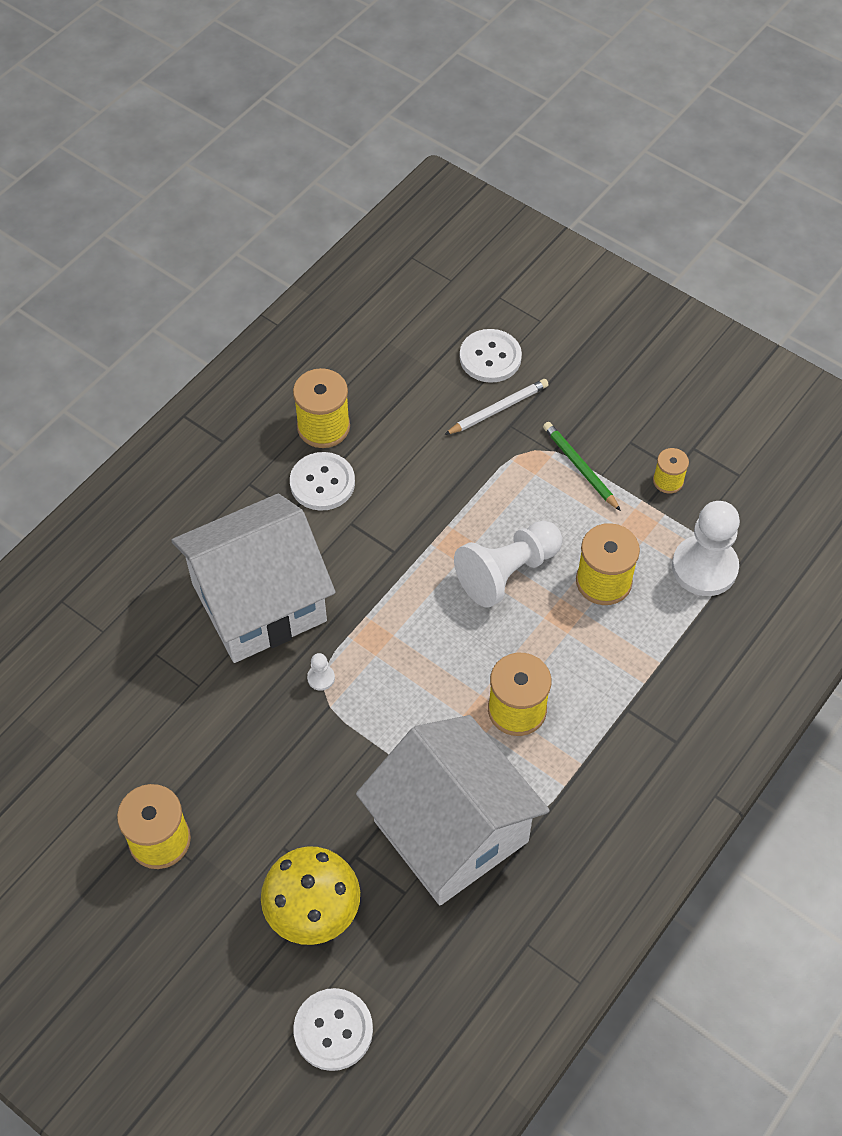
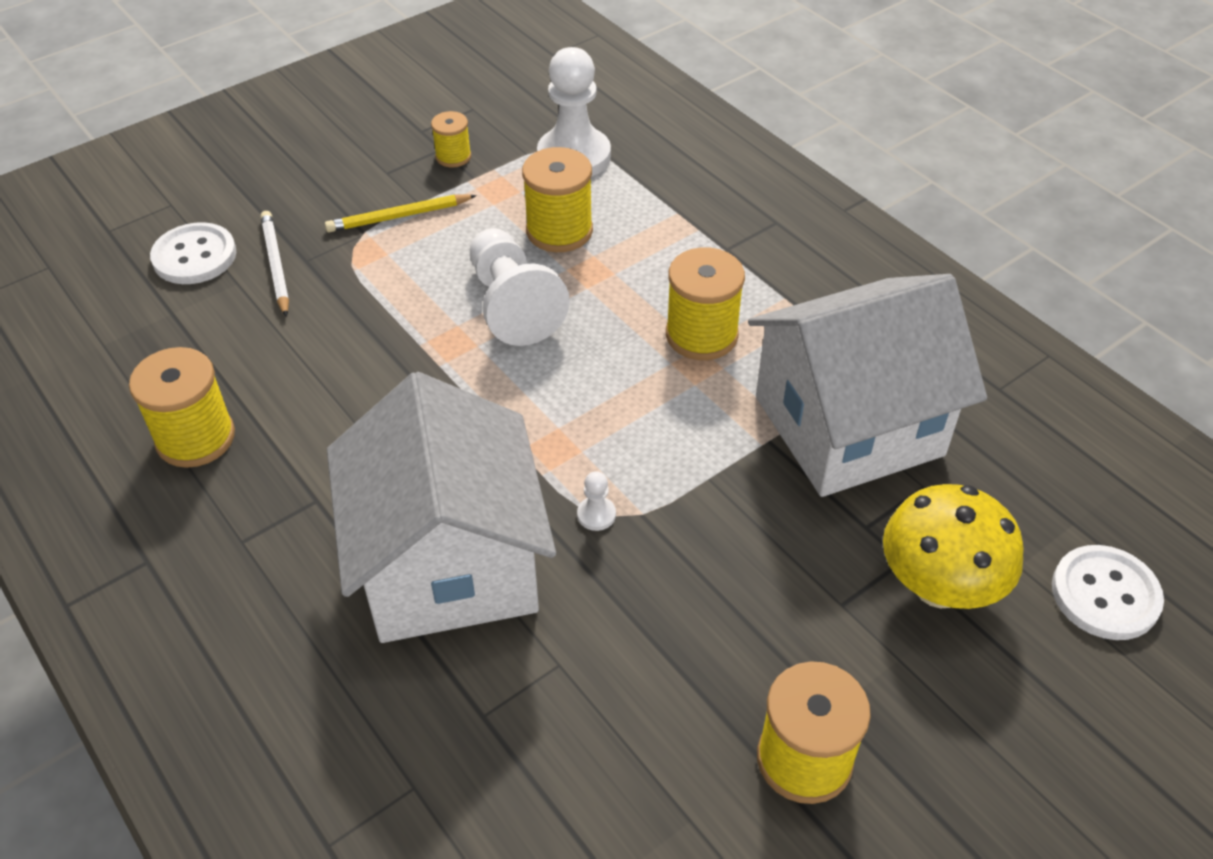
camera: 75 degrees left, 10 degrees down
(322, 483) = (287, 456): white button -> none
(580, 467) = (398, 216): green pencil -> yellow pencil

